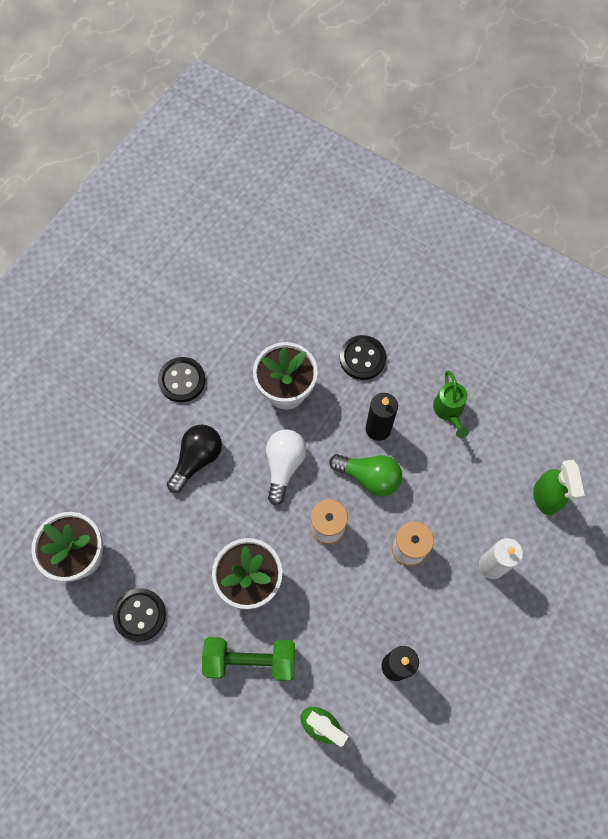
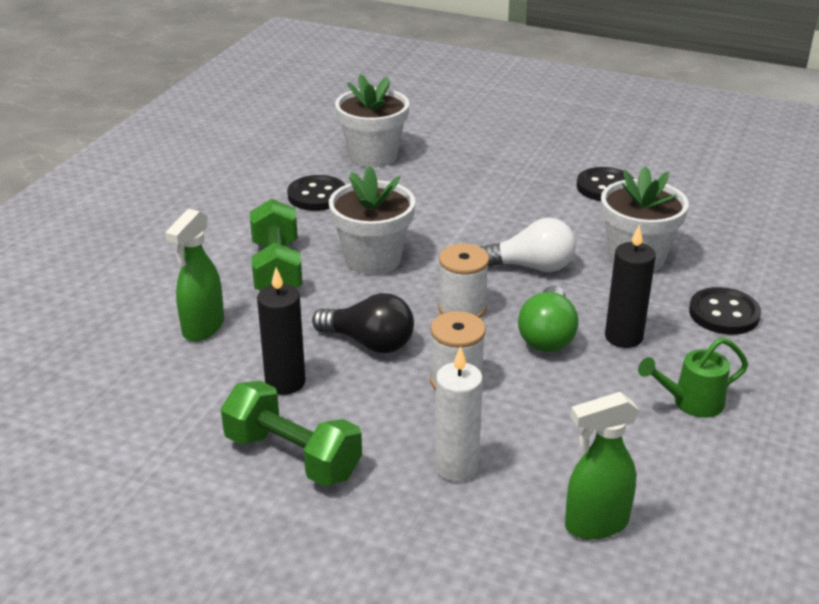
camera: 80 degrees right, 35 degrees down
(197, 459) = (511, 208): black light bulb -> black light bulb (369, 343)
(471, 668) = (292, 456): none -> green dumbbell

